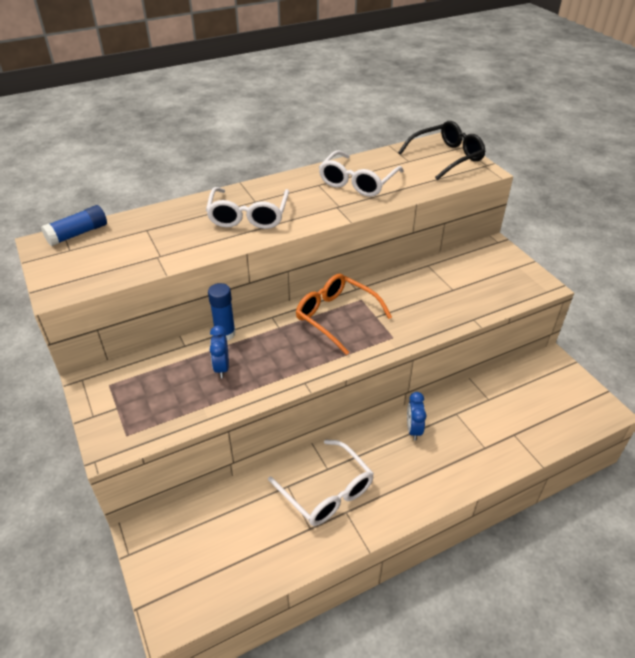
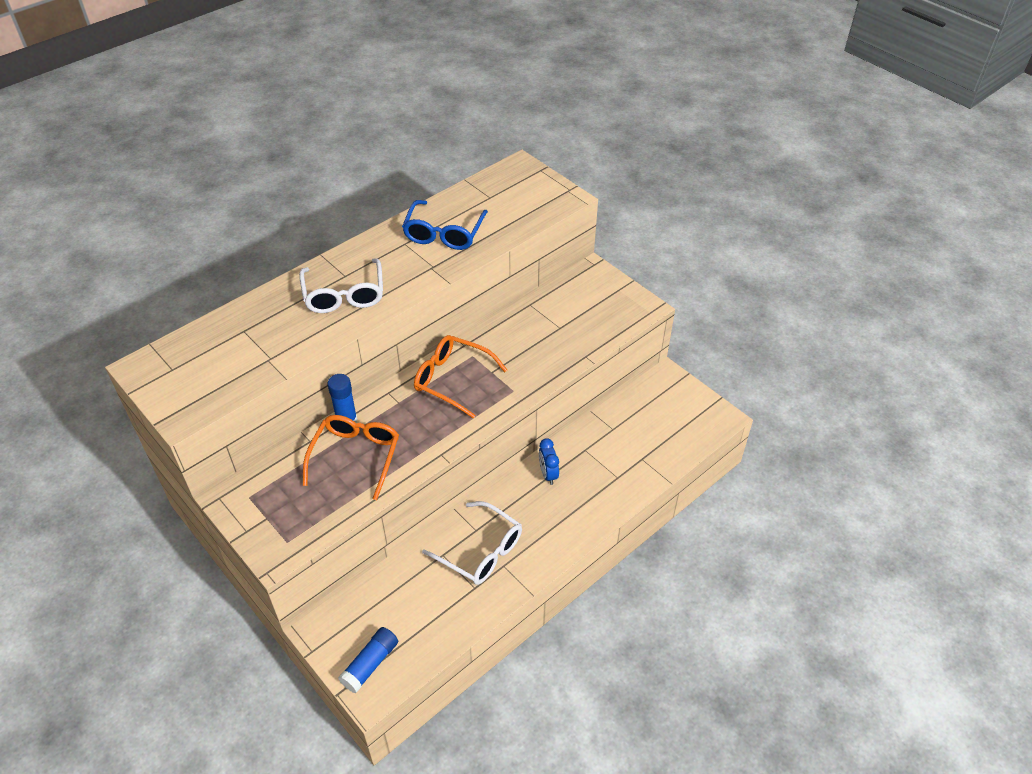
camera: 15 degrees left, 5 degrees up
(78, 234) = (172, 349): blue glue stick -> blue glue stick (370, 664)
(222, 368) = (356, 456): blue clock -> orange glasses
(357, 182) = (444, 234): white glasses -> blue glasses
(447, 157) = (527, 186): black glasses -> none

